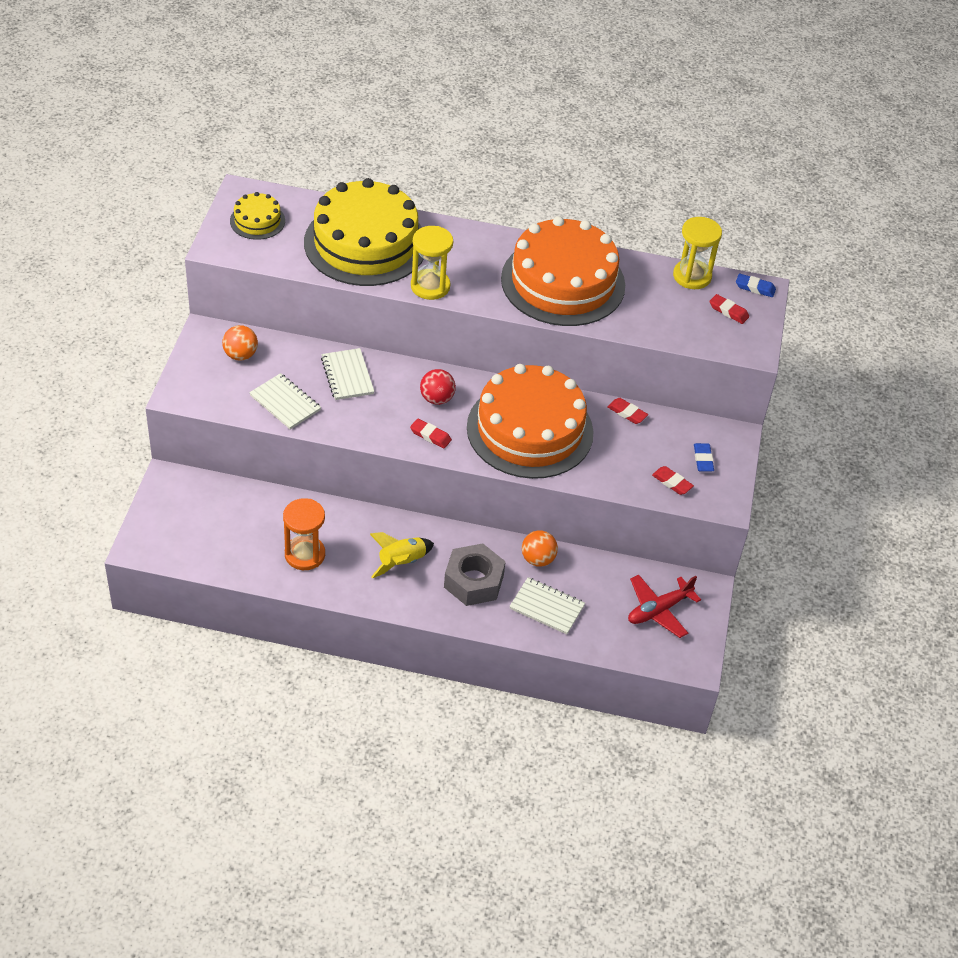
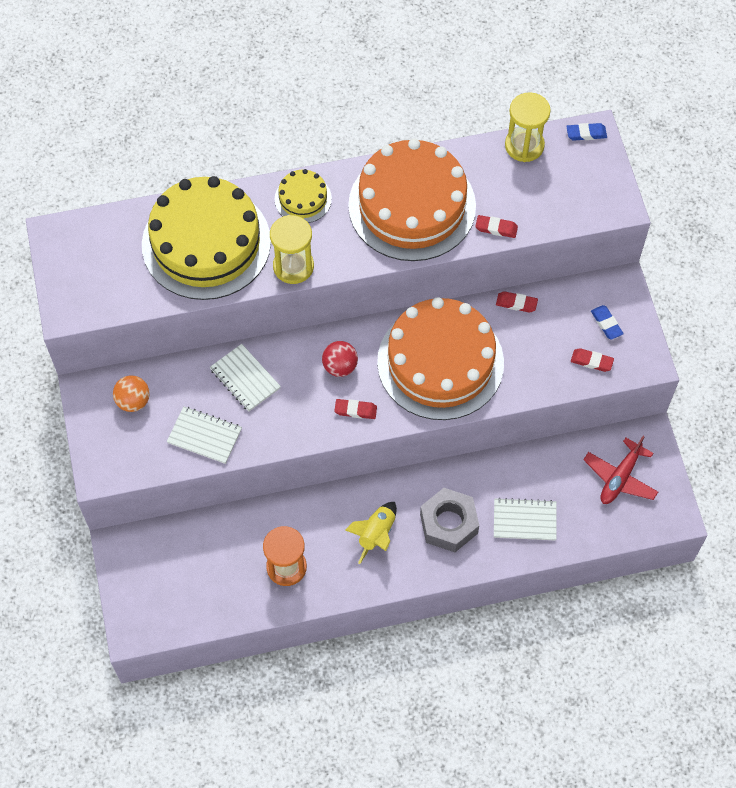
camera: 20 degrees left, 15 degrees up
(257, 221) = (88, 263): yellow cake -> yellow cake (303, 199)
(538, 559) = (492, 474): orange ball -> none
(728, 311) = (576, 172): red eraser -> red eraser (496, 228)

